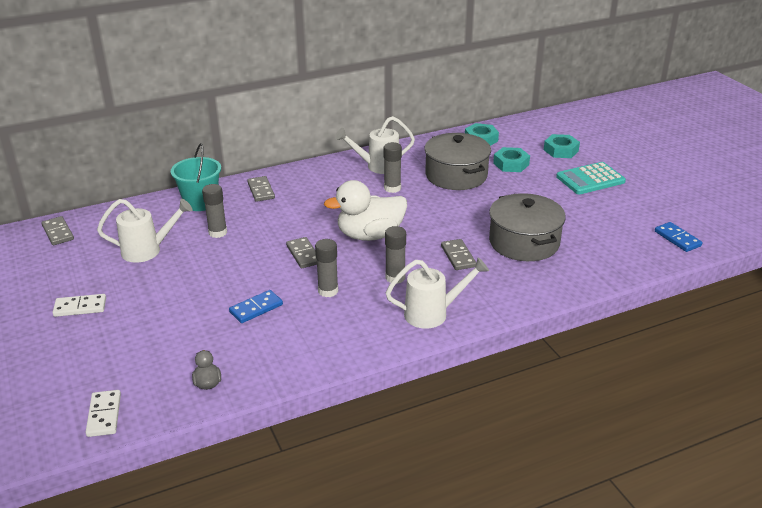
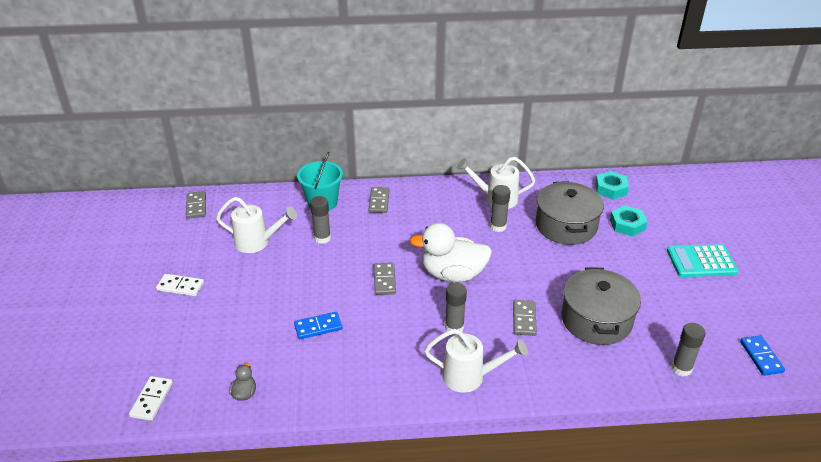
camera: 20 degrees right, 5 degrees up
(328, 291) = (387, 325): grey glue stick -> grey glue stick (681, 368)
(561, 150) = (687, 220): turquoise nut -> none

